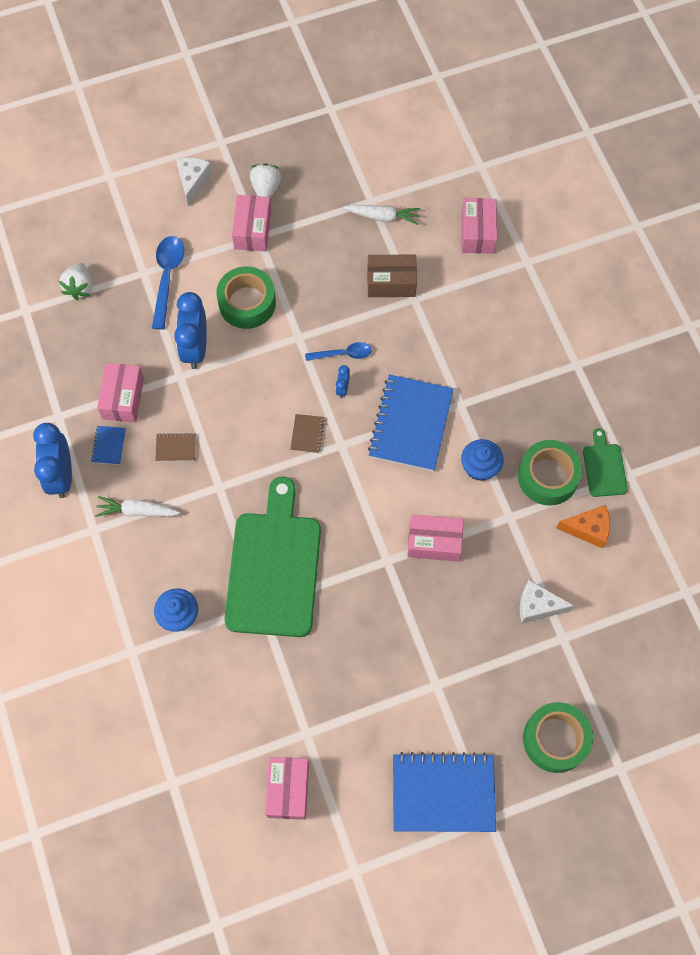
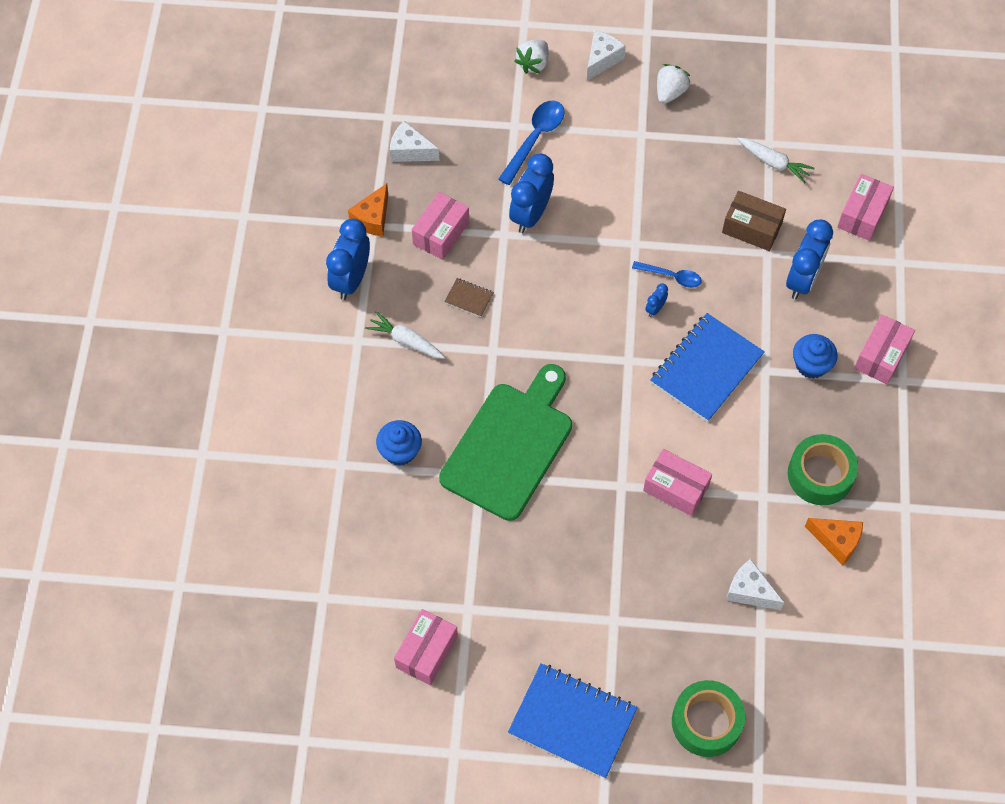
camera: 25 degrees right, 5 degrees down
(55, 410) = (373, 218): none -> orange cheese
(60, 334) = (410, 151): none -> white cheese
(80, 287) = (448, 116): white strawberry -> white strawberry (533, 64)
(109, 446) = (407, 271): blue notebook -> none
(247, 303) = (600, 192): green tape -> none
(252, 230) = (638, 126): pink box -> pink box (881, 356)
(307, 434) = (600, 337): brown notebook -> none
(454, 311) = (802, 280): none -> blue clock
(480, 467) = (756, 437): blue cupcake -> blue cupcake (811, 364)
(604, 467) = (882, 489): green cutting board -> none

